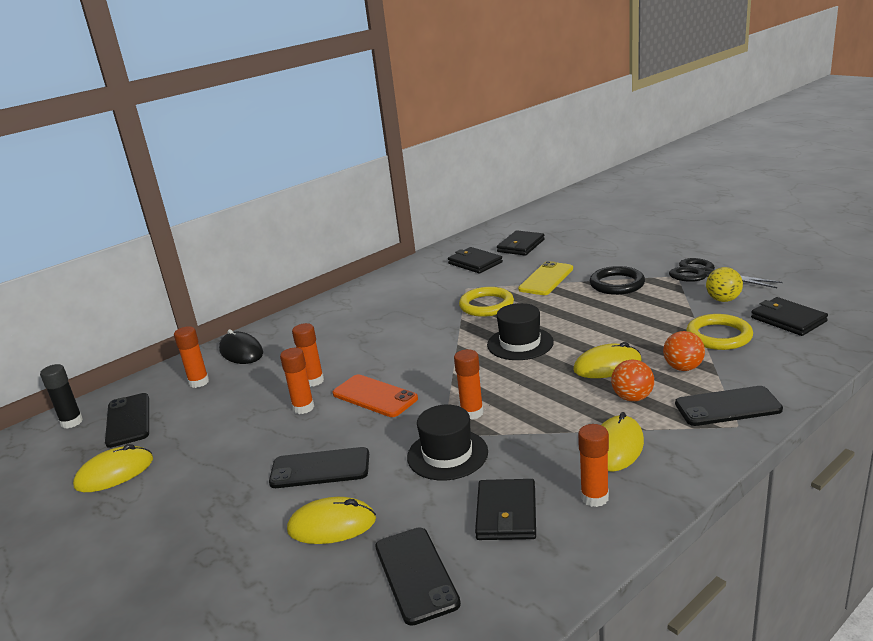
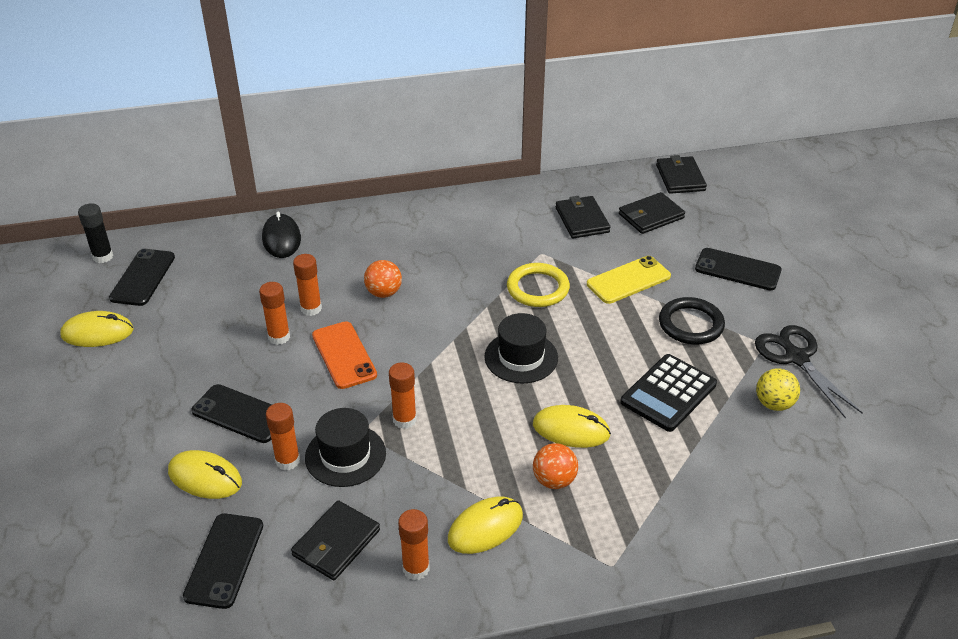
camera: 25 degrees right, 15 degrees up
(199, 382) = (223, 260): orange glue stick -> orange glue stick (287, 461)
(649, 321) = (668, 393): none -> black calculator
(683, 368) = (637, 471): orange ball -> orange ball (384, 293)
(719, 336) = (715, 450): yellow ring -> none
(727, 407) = (626, 540): black phone -> black phone (737, 270)
(788, 319) = (809, 466): black wallet -> black wallet (680, 178)

